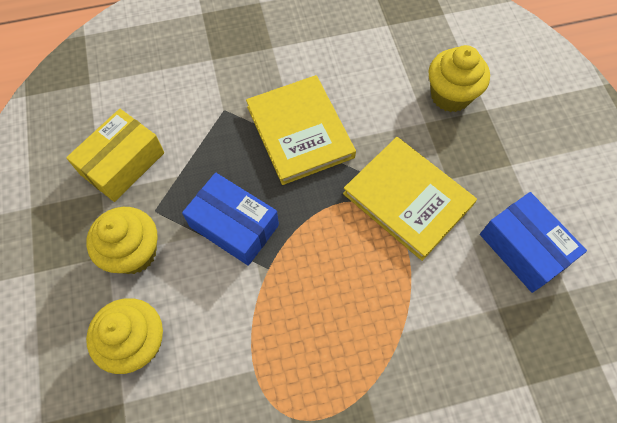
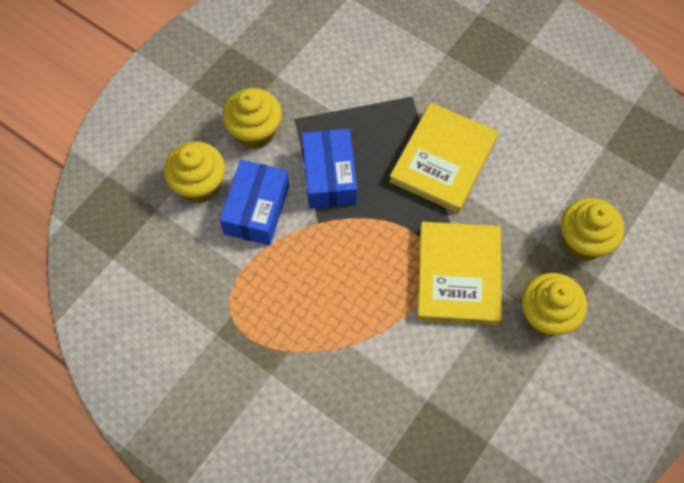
camera: 50 degrees right, 0 degrees up
(122, 163) = (309, 70): yellow box -> none
(491, 166) = (546, 315): none -> yellow cupcake
(524, 248) = (495, 387): blue box -> blue box (257, 210)

